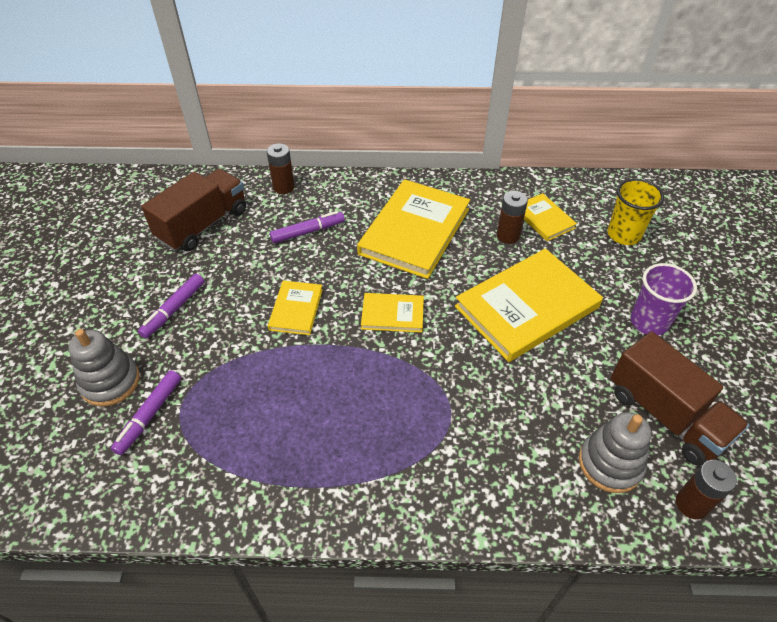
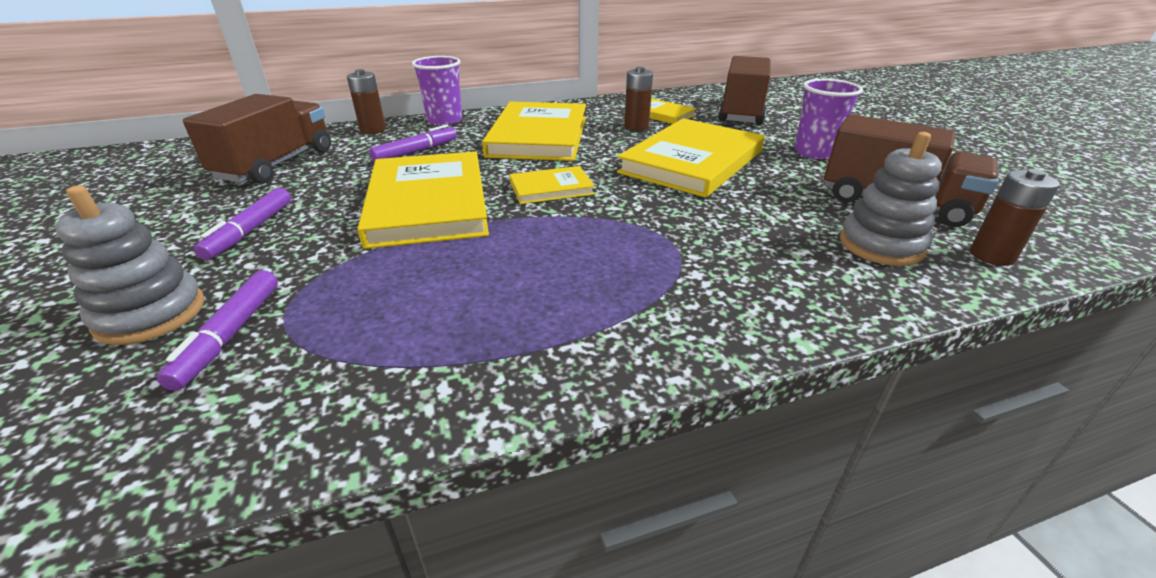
camera: 20 degrees left, 15 degrees down
(296, 309) = (428, 203): yellow book -> yellow book, size x2.01
(345, 185) = (445, 120): none -> purple cup
(623, 235) = (741, 113): yellow cup -> brown truck

